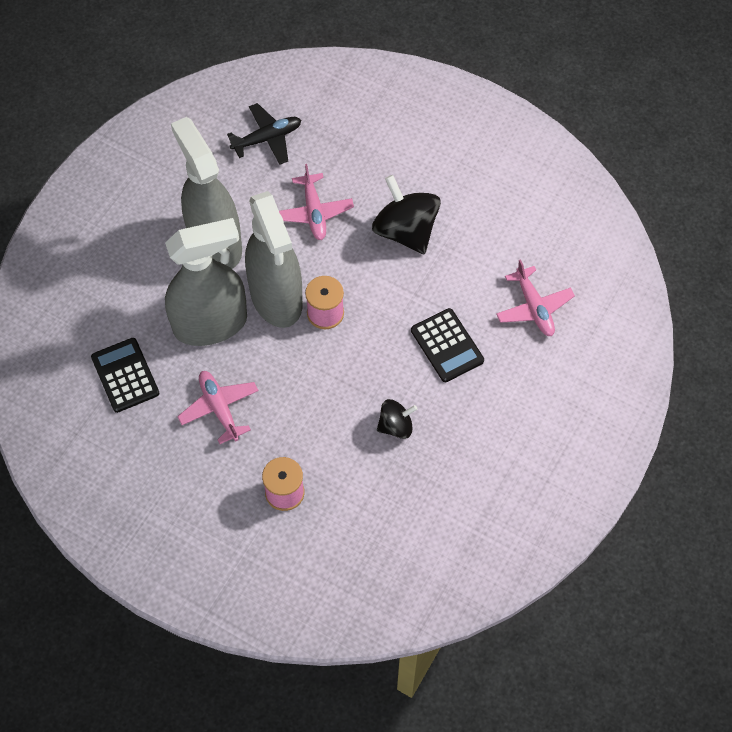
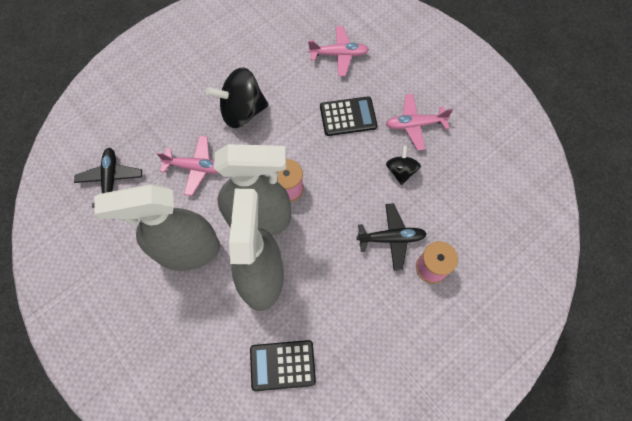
camera: 70 degrees left, 5 degrees up
(219, 408) = (342, 295): pink plane -> pink plane (415, 124)
(304, 439) = (391, 238): none -> black plane

